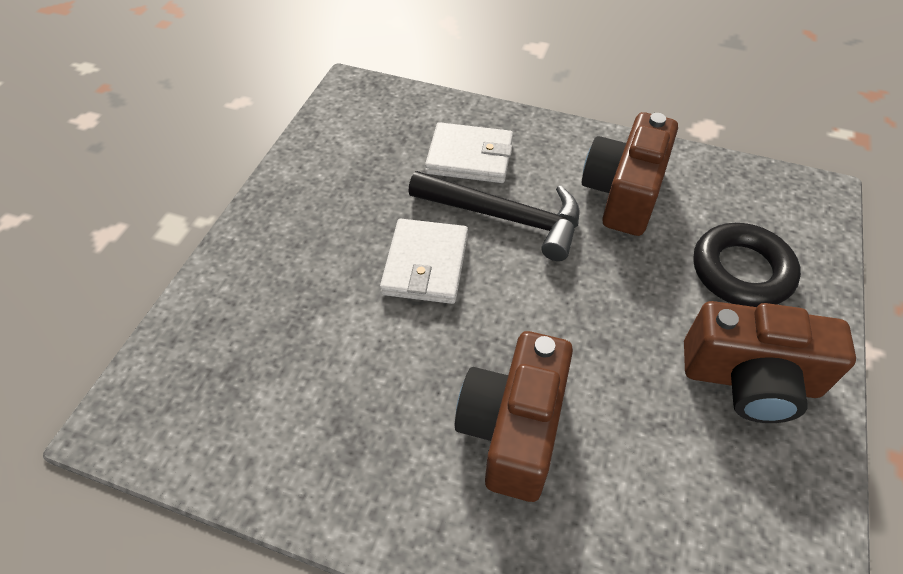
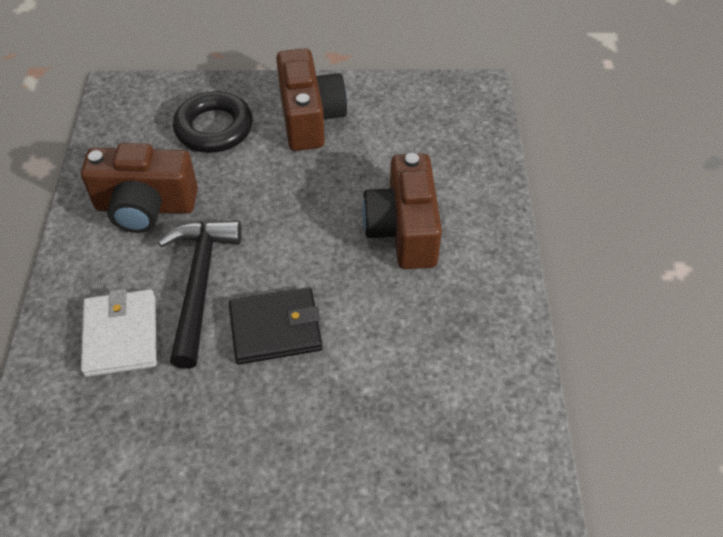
camera: 110 degrees left, 0 degrees up
(425, 264) = (275, 328): white wallet -> black wallet
(513, 429) = (403, 230): brown camera -> brown camera turned 90 degrees clockwise

